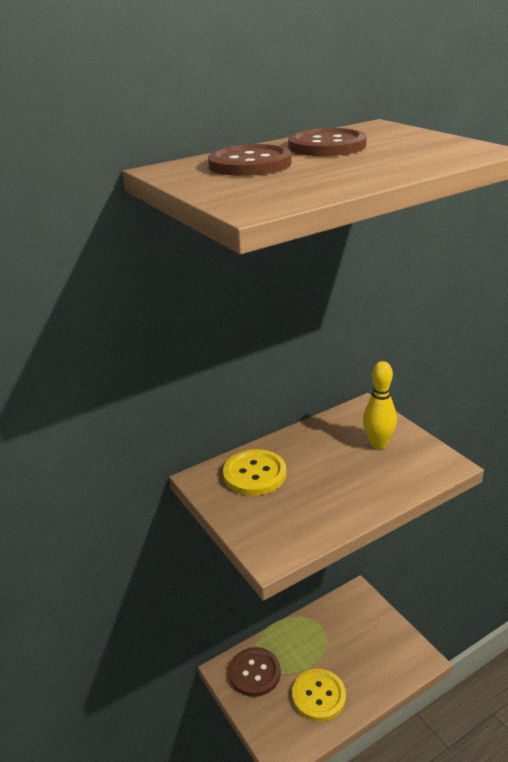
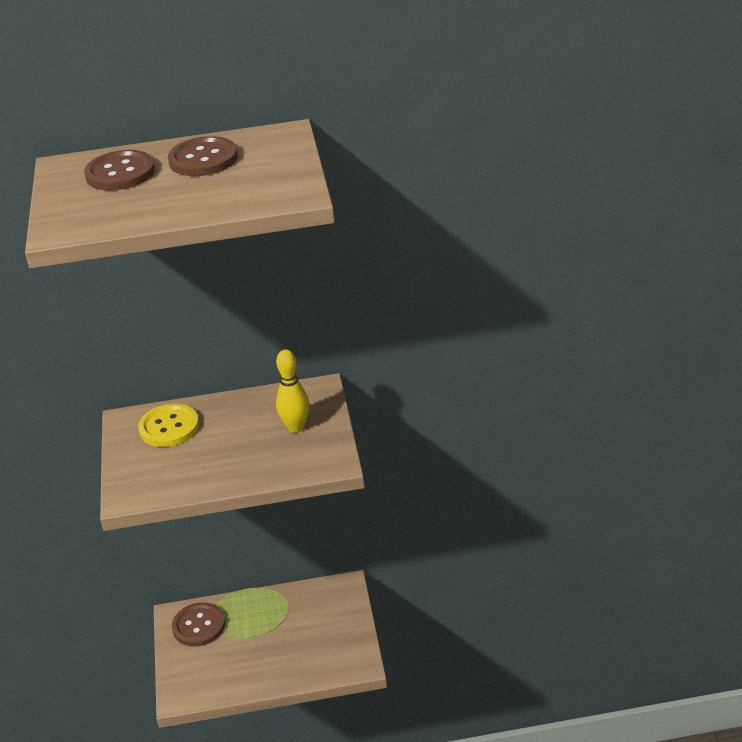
camera: 25 degrees right, 5 degrees up
(318, 696) = (241, 663): yellow button -> none

